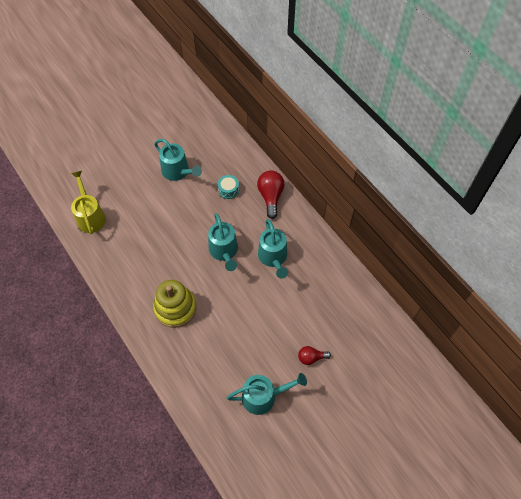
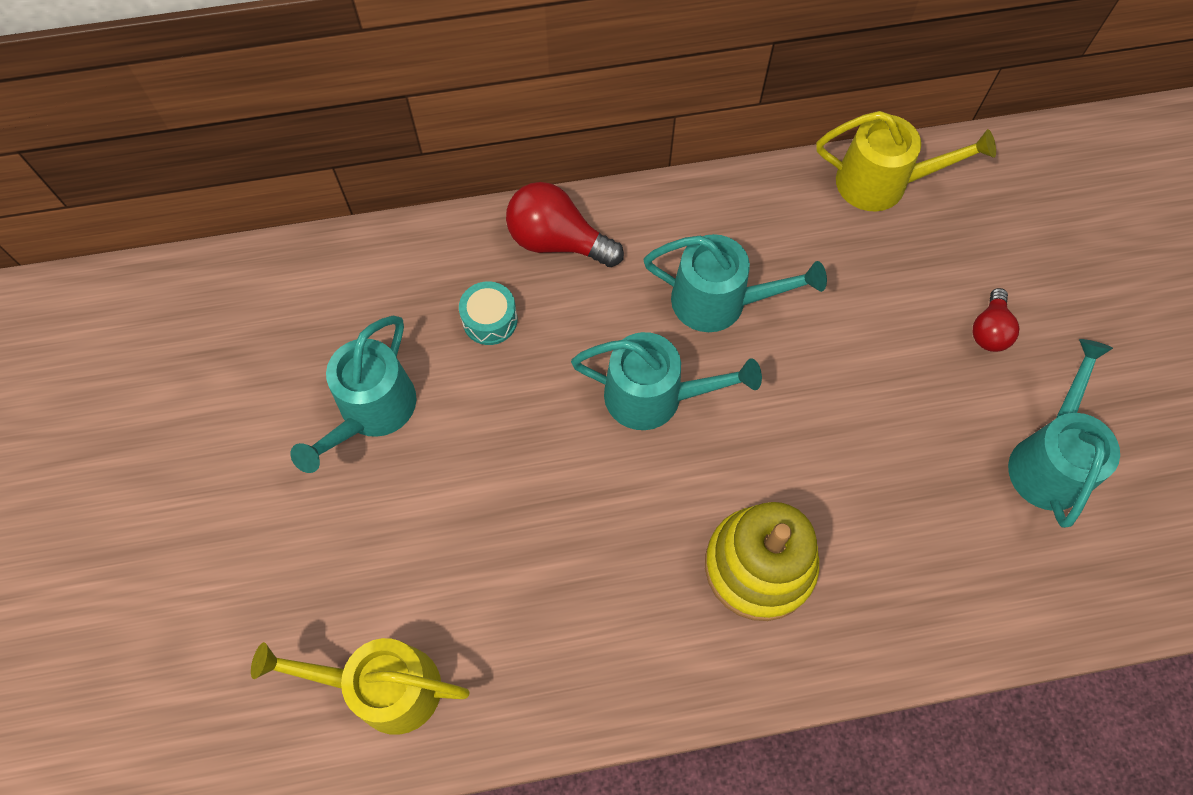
camera: 65 degrees left, 5 degrees up
(178, 172) = (371, 412): turquoise watering can -> turquoise watering can turned 135 degrees clockwise
(359, 296) = (882, 183): none -> yellow watering can

